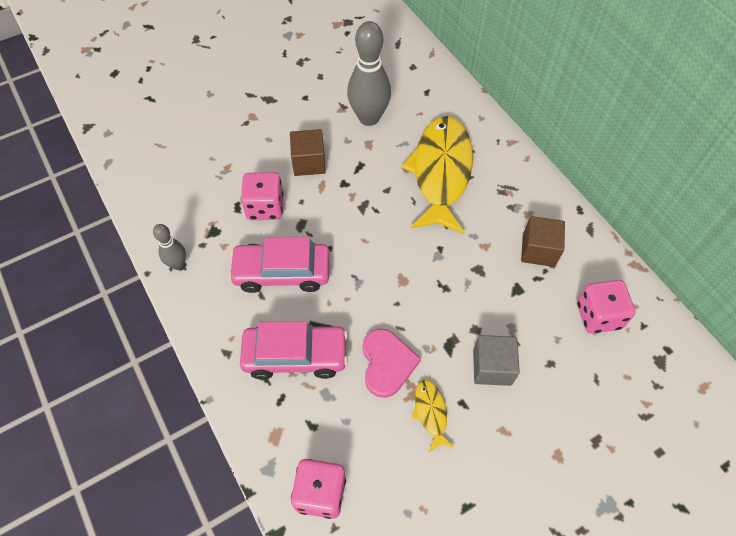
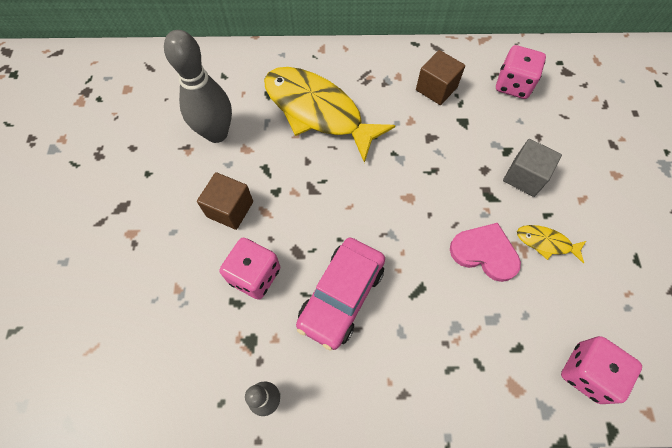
camera: 60 degrees left, 5 degrees up
(295, 355) = (439, 328): pink car -> none

